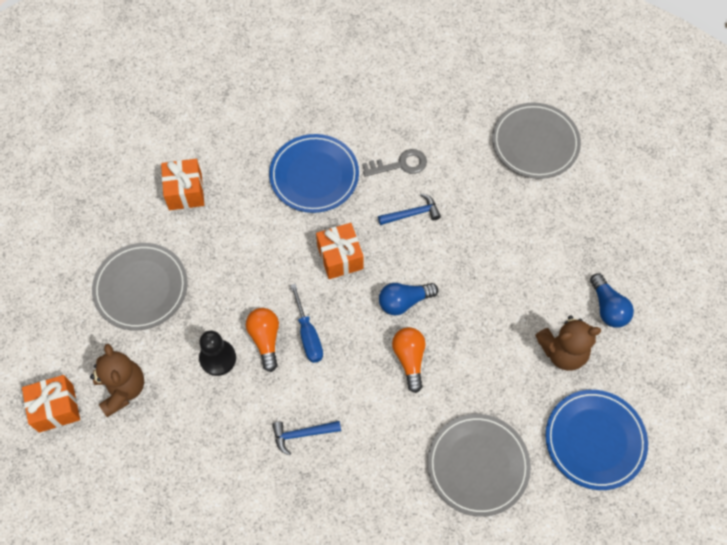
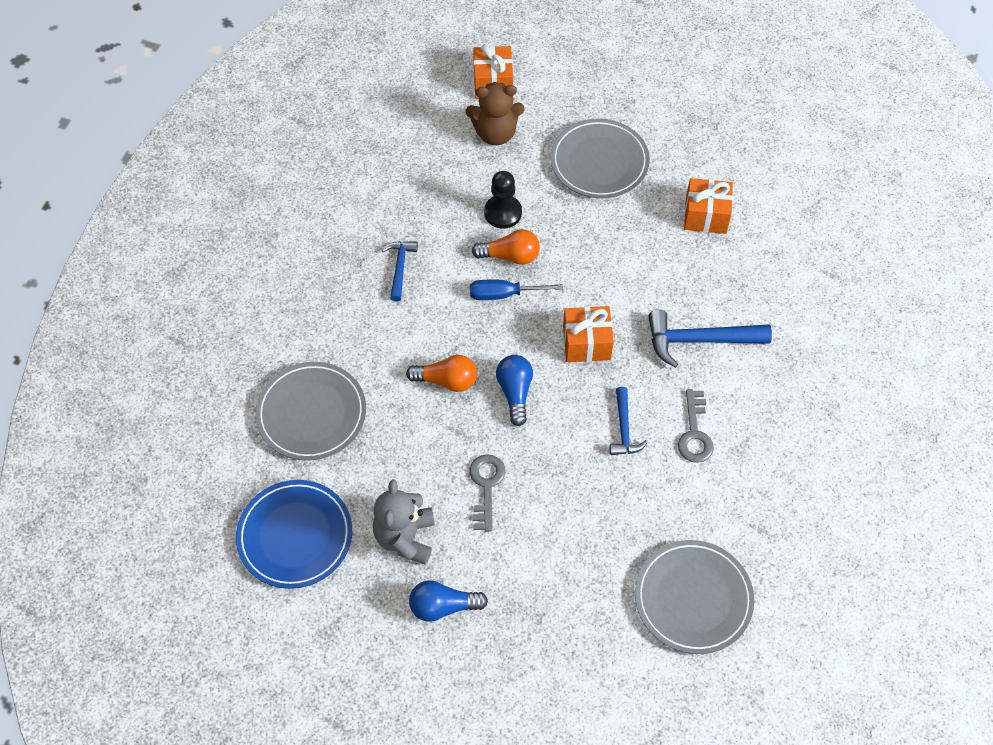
camera: 105 degrees right, 5 degrees down
(314, 176) = (699, 340): blue plate -> blue hammer
(497, 302) = (486, 486): none -> grey key
(563, 352) = (405, 537): brown teddy bear -> grey teddy bear

